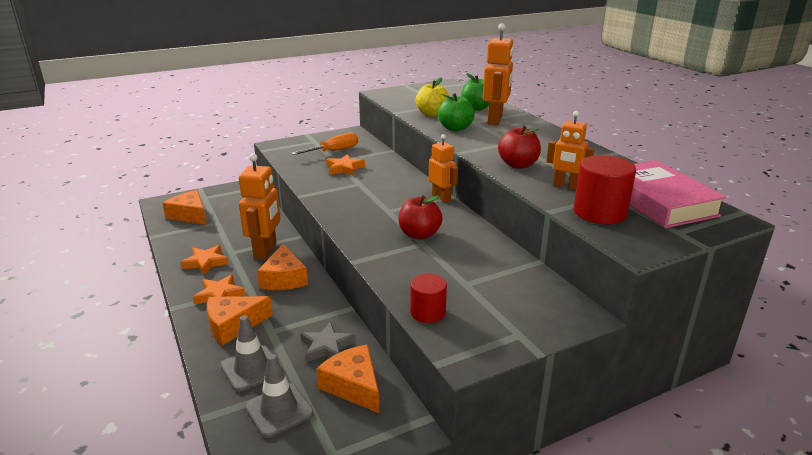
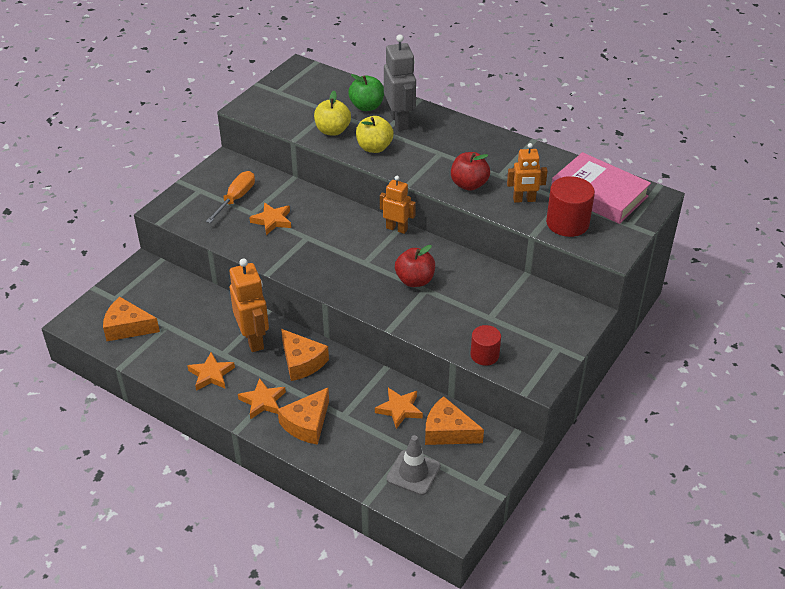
camera: 30 degrees left, 15 degrees up
(251, 368) = (361, 452): grey traffic cone -> none
(326, 347) = (399, 409): grey star -> orange star
(455, 128) = (374, 148): green apple -> yellow apple
(495, 120) = (400, 121): orange robot -> grey robot

